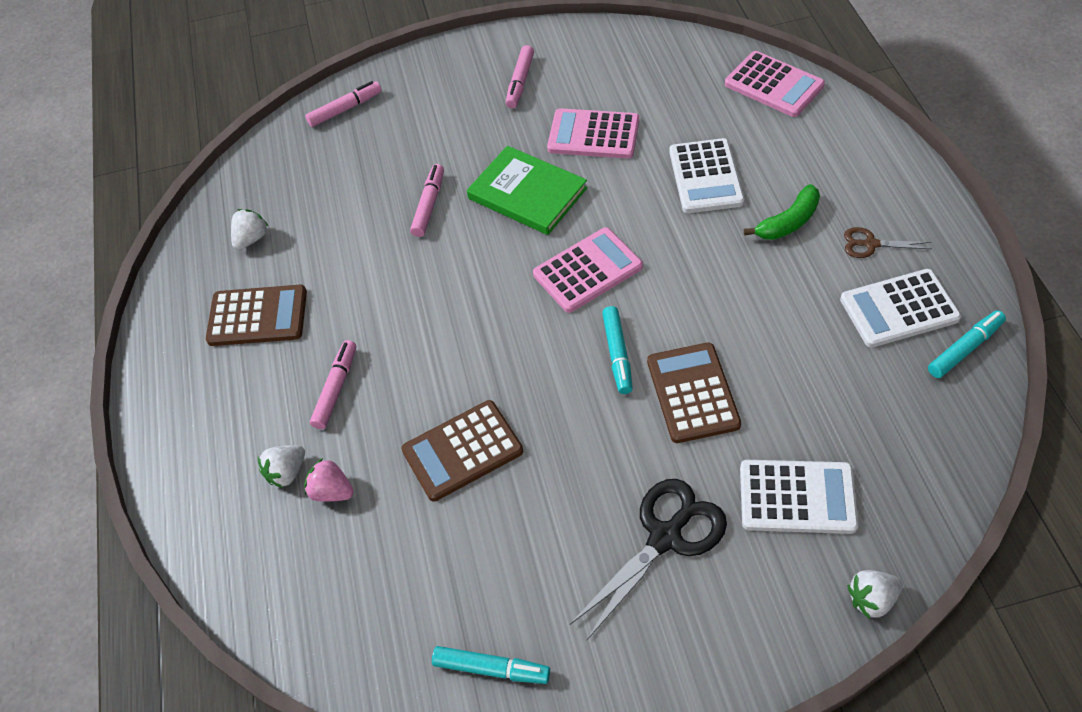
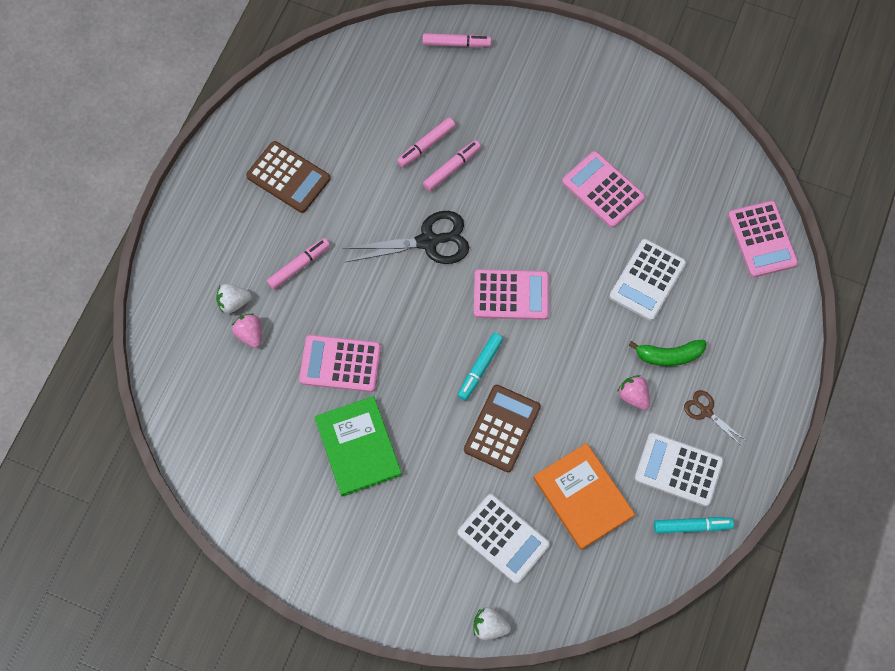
camera: 30 degrees right, 15 degrees up
(252, 239) = (323, 112): white strawberry -> none
(462, 451) = (340, 364): brown calculator -> pink calculator
(491, 668) = (259, 505): turquoise marker -> none
(520, 82) = (591, 106): pink marker -> pink marker (426, 145)
(527, 193) = (521, 206): green book -> green book (358, 447)
(665, 538) = (409, 504): black scissors -> black scissors (428, 241)
(791, 276) = (633, 396): none -> pink strawberry
(836, 398) = (583, 497): none -> orange book

